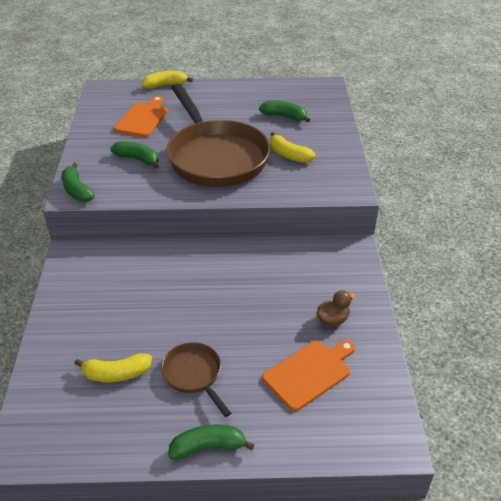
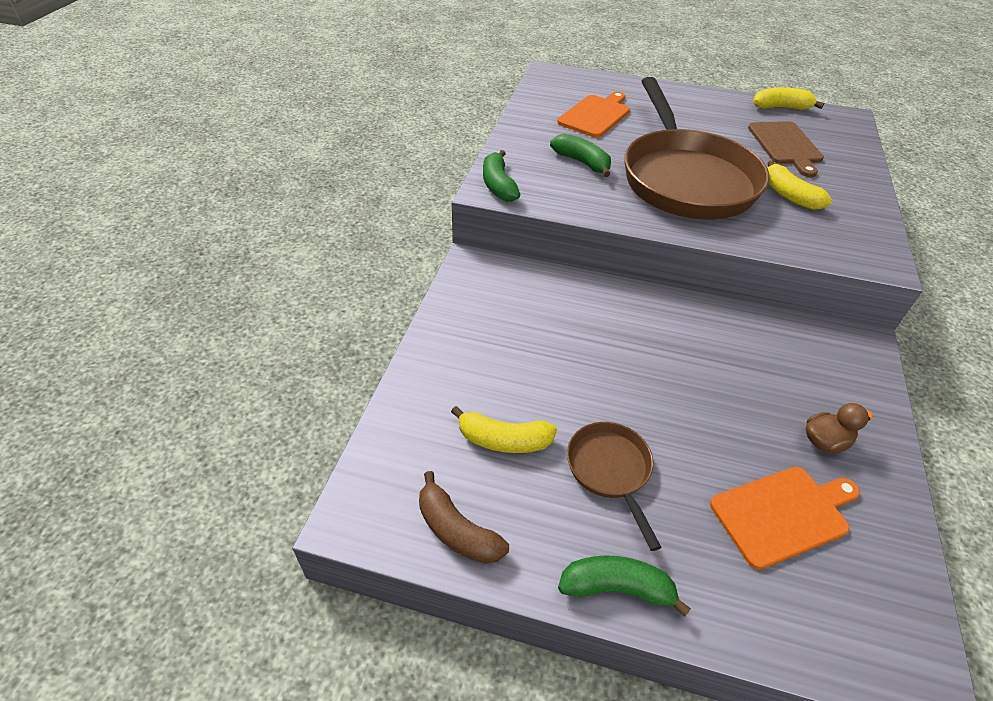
camera: 15 degrees right, 5 degrees up
(95, 441) = (457, 530): none -> brown banana
(165, 85) = (630, 82): yellow banana -> yellow banana (781, 107)
(284, 116) = (785, 145): green banana -> brown cutting board

